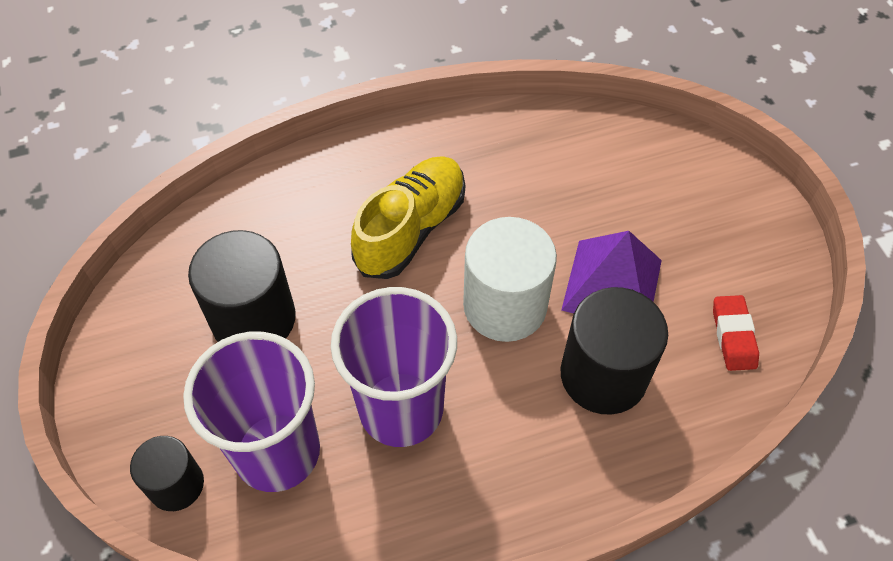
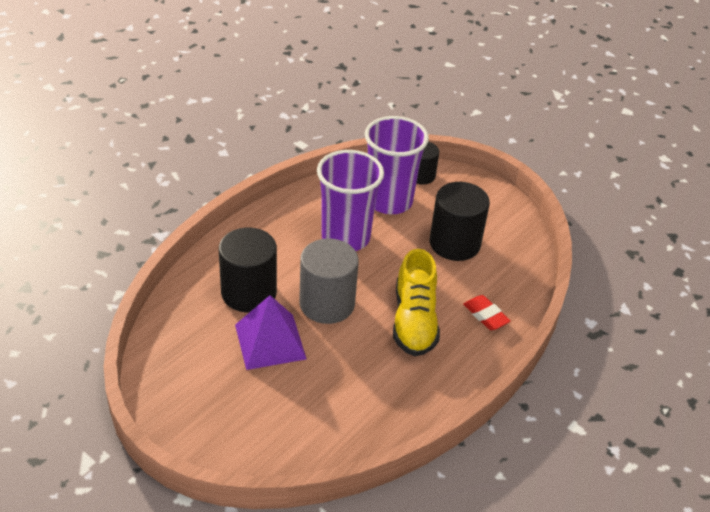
camera: 145 degrees right, 15 degrees down
(505, 306) = (327, 304): white cylinder -> grey cylinder
(733, 336) = (180, 343): red eraser -> red eraser (485, 315)

